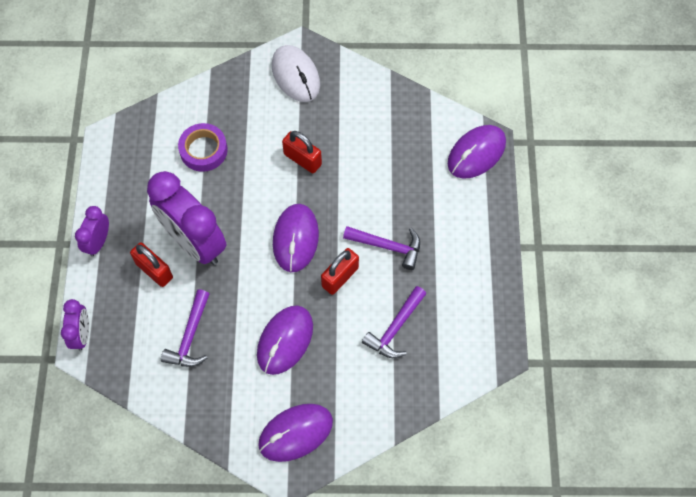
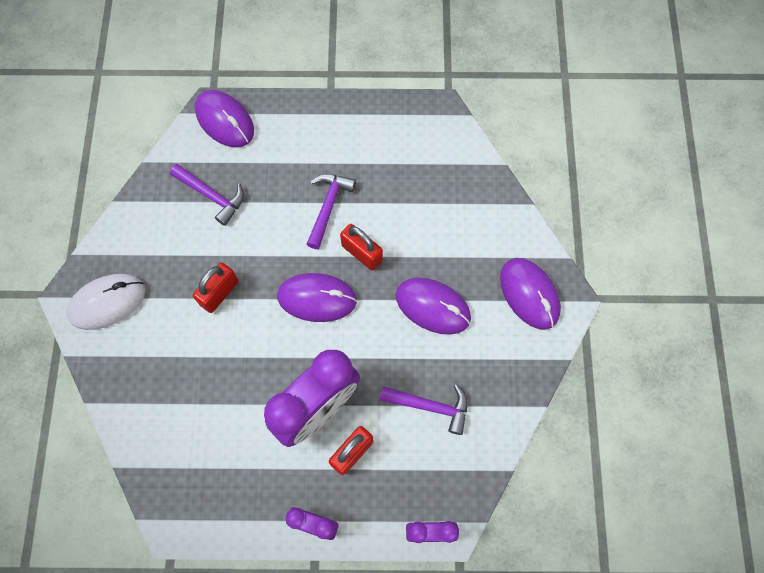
camera: 90 degrees left, 5 degrees up
(203, 150) = (199, 405): purple tape -> none
(395, 328) = (417, 201): purple hammer -> purple hammer (212, 196)

